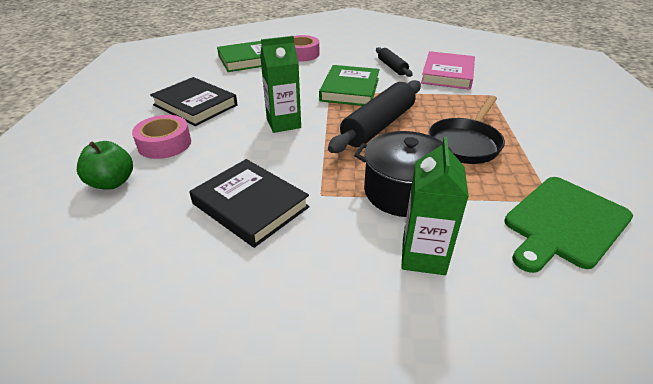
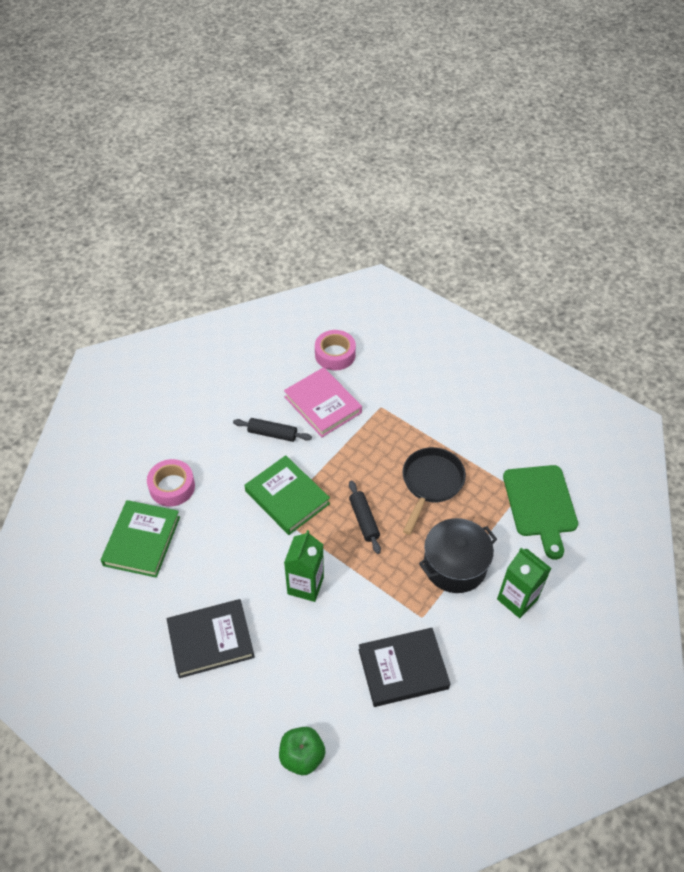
camera: 55 degrees left, 15 degrees up
(164, 144) = (267, 695): pink tape -> pink tape (335, 354)
(378, 126) = (364, 520): black rolling pin -> black rolling pin, size x0.55
(465, 143) = (431, 483): black pan -> black pan turned 135 degrees counterclockwise

